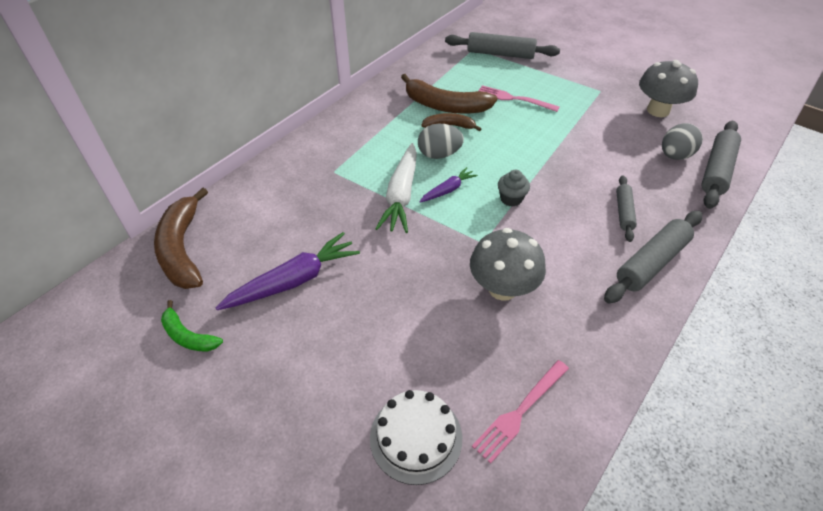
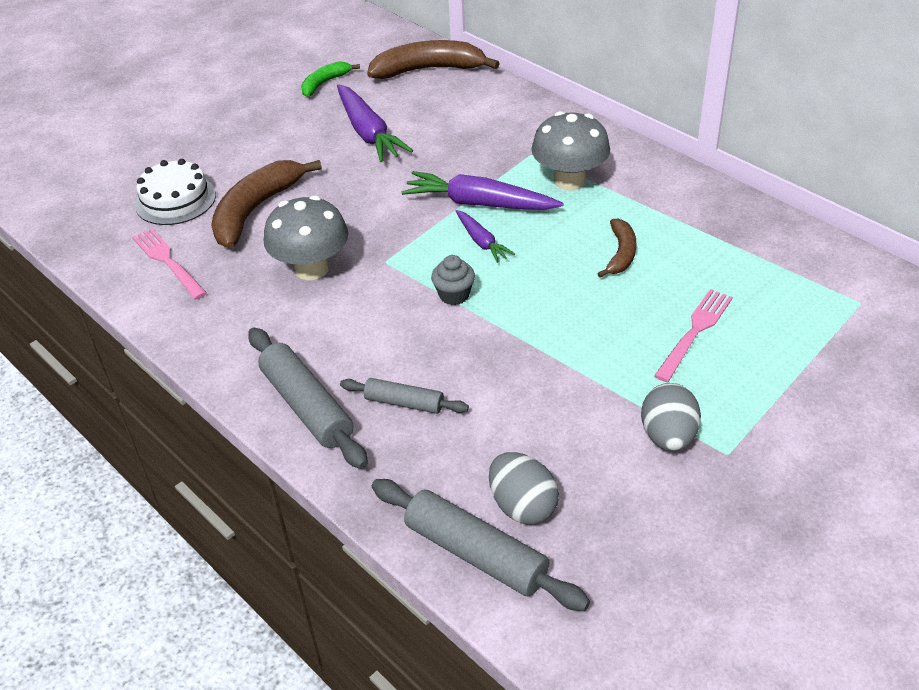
camera: 100 degrees right, 5 degrees down
(401, 195) = (479, 203): white carrot -> purple carrot
(439, 154) = (554, 239): grey egg -> grey egg (668, 436)
(445, 106) = (673, 253): brown banana -> brown banana (255, 210)
(500, 54) = (846, 335): grey rolling pin -> none
(658, 110) = (661, 525): grey mushroom -> grey mushroom (569, 181)

